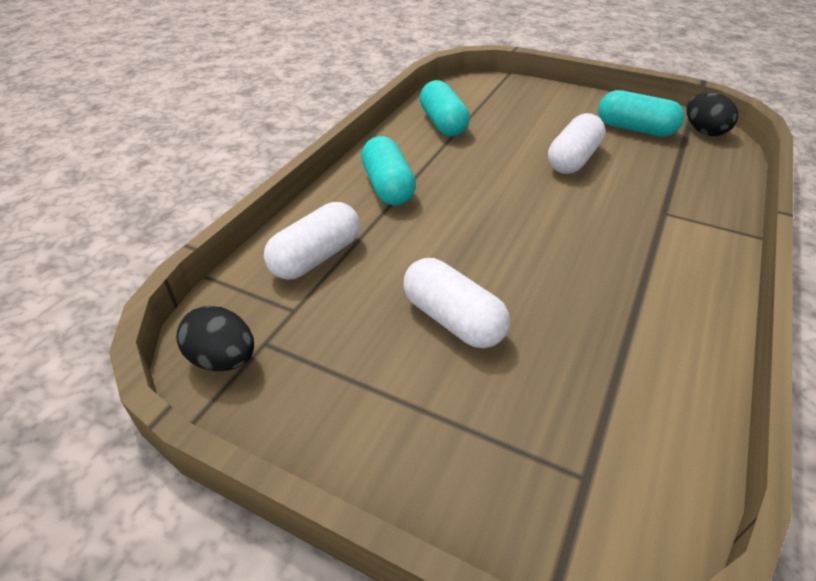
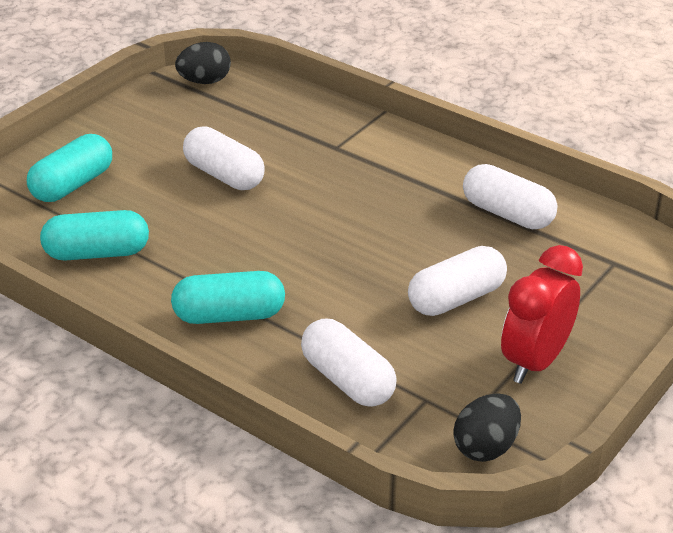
camera: 80 degrees left, 5 degrees down
(360, 395) = (535, 362): none -> red clock
(632, 353) = (507, 214): none -> white capsule
(635, 129) = (179, 120): turquoise capsule -> turquoise capsule (72, 185)

